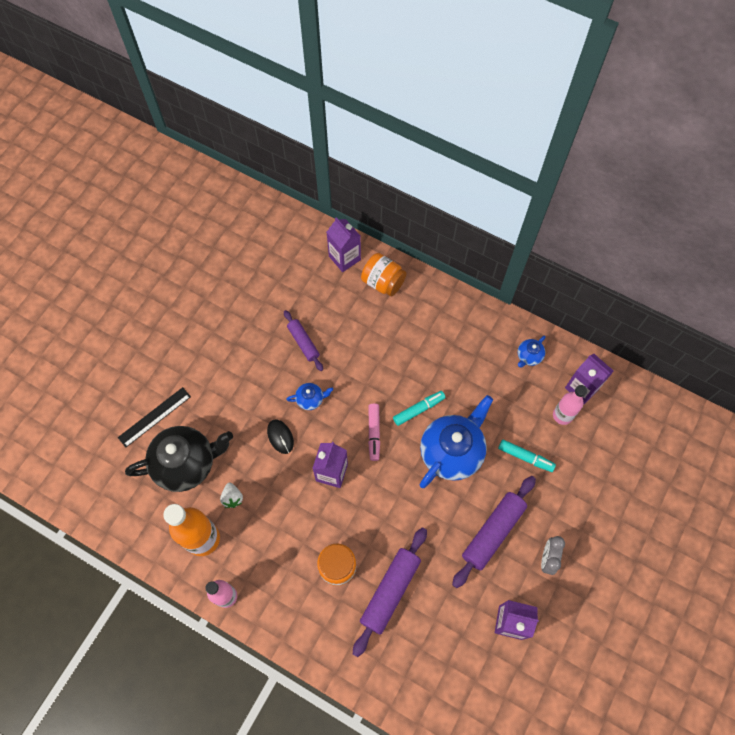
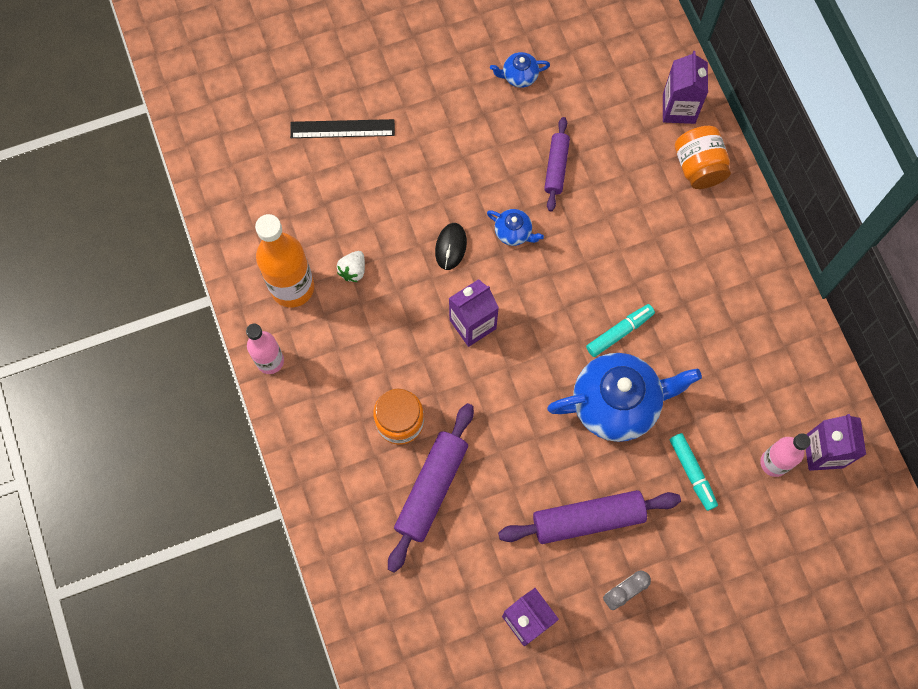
camera: 40 degrees right, 5 degrees up
(186, 463) = (336, 200): black teapot -> none
(374, 433) = (550, 319): pink marker -> none
(390, 591) = (431, 489): purple rolling pin -> purple rolling pin turned 45 degrees counterclockwise
(419, 409) = (619, 332): turquoise marker -> turquoise marker turned 45 degrees counterclockwise
(529, 356) = (793, 371): blue teapot -> blue teapot (519, 76)

